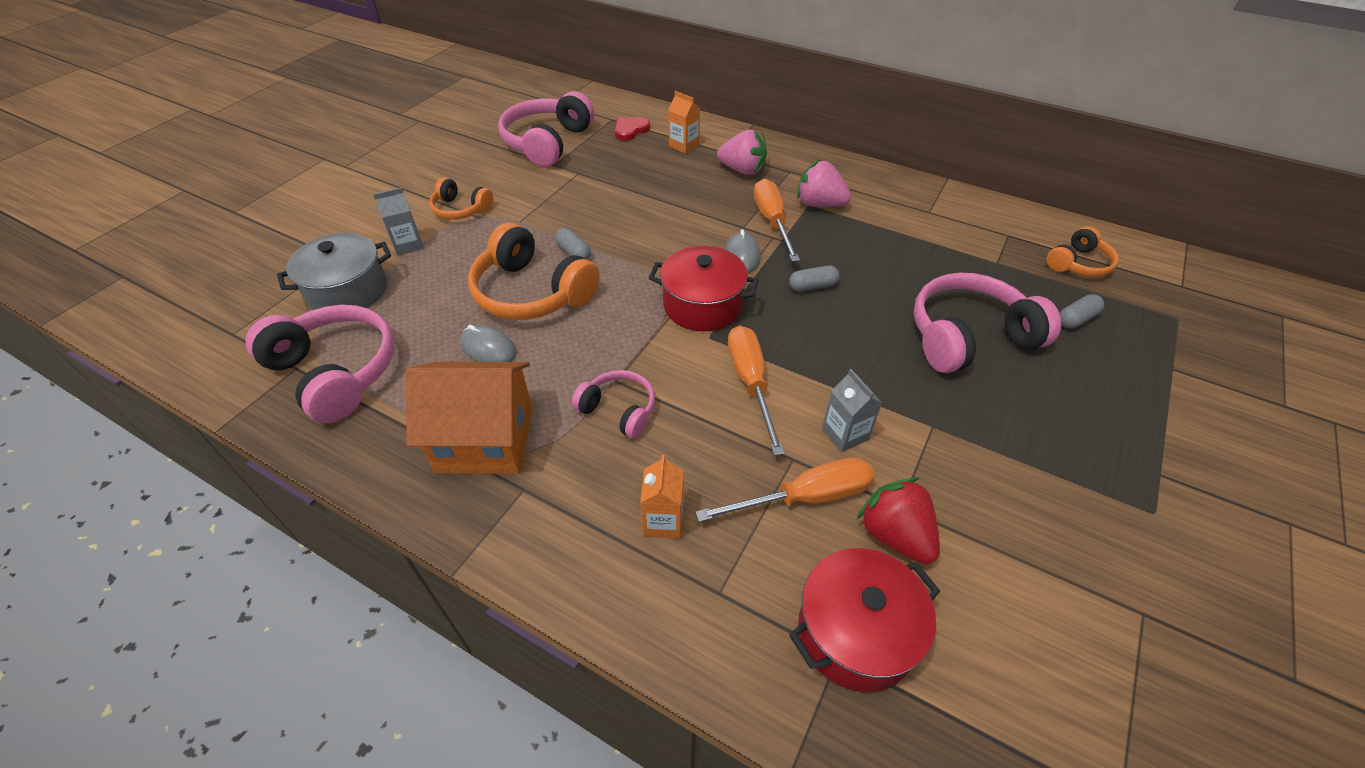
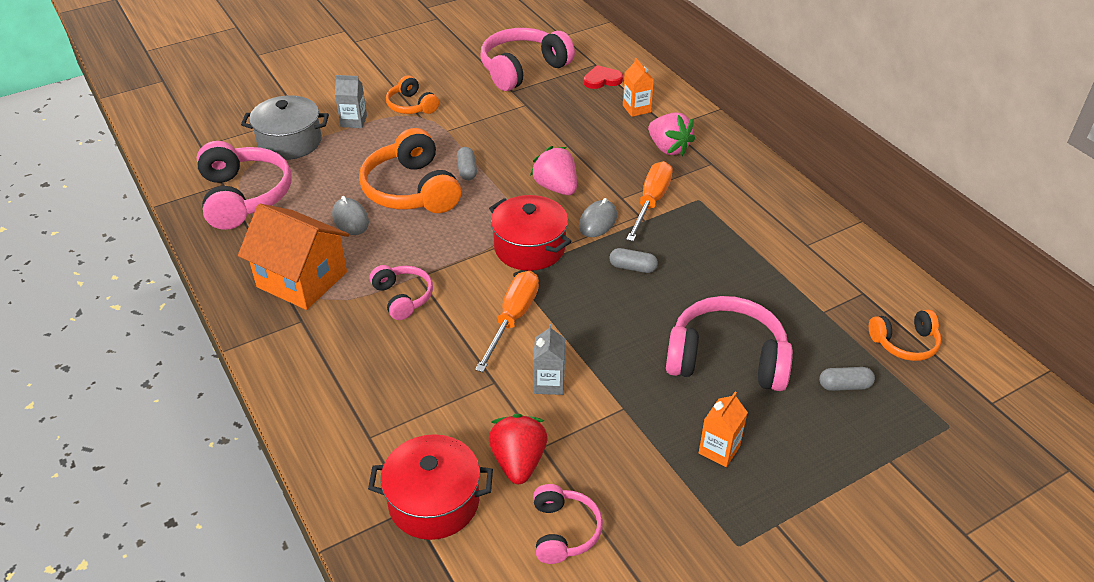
camera: 30 degrees right, 5 degrees down
(663, 521) = (371, 380): orange carton -> orange carton (719, 450)
(805, 497) = (479, 410): orange screwdriver -> none
(819, 204) = (708, 202): pink strawberry -> pink strawberry (556, 187)
(1006, 589) = (563, 531): none -> pink headphones

